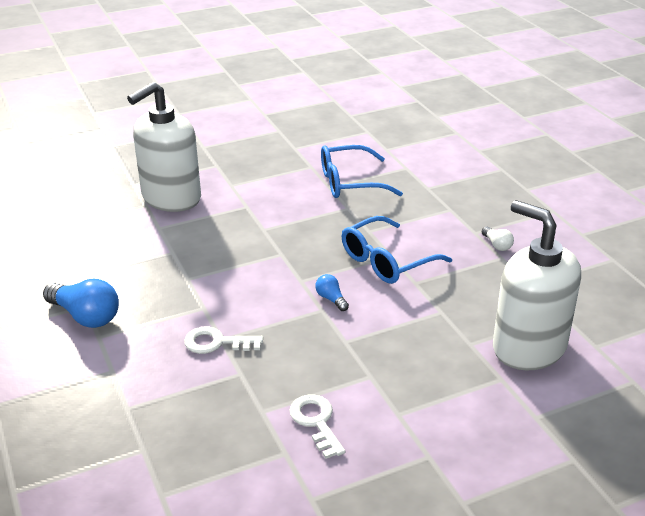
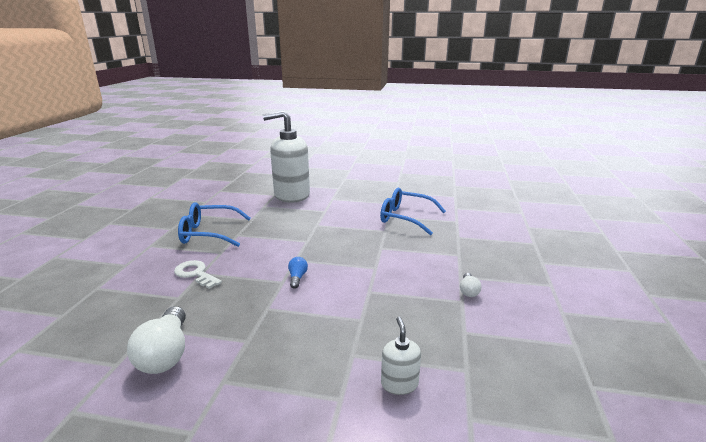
camera: 35 degrees right, 10 degrees down
(85, 316) = (162, 233): blue light bulb -> none
(316, 422) = (166, 354): white key -> white light bulb
(387, 260) = (368, 269): blue glasses -> blue glasses (210, 233)
(528, 347) = (399, 383): white soap dispenser -> white soap dispenser, size x0.42

